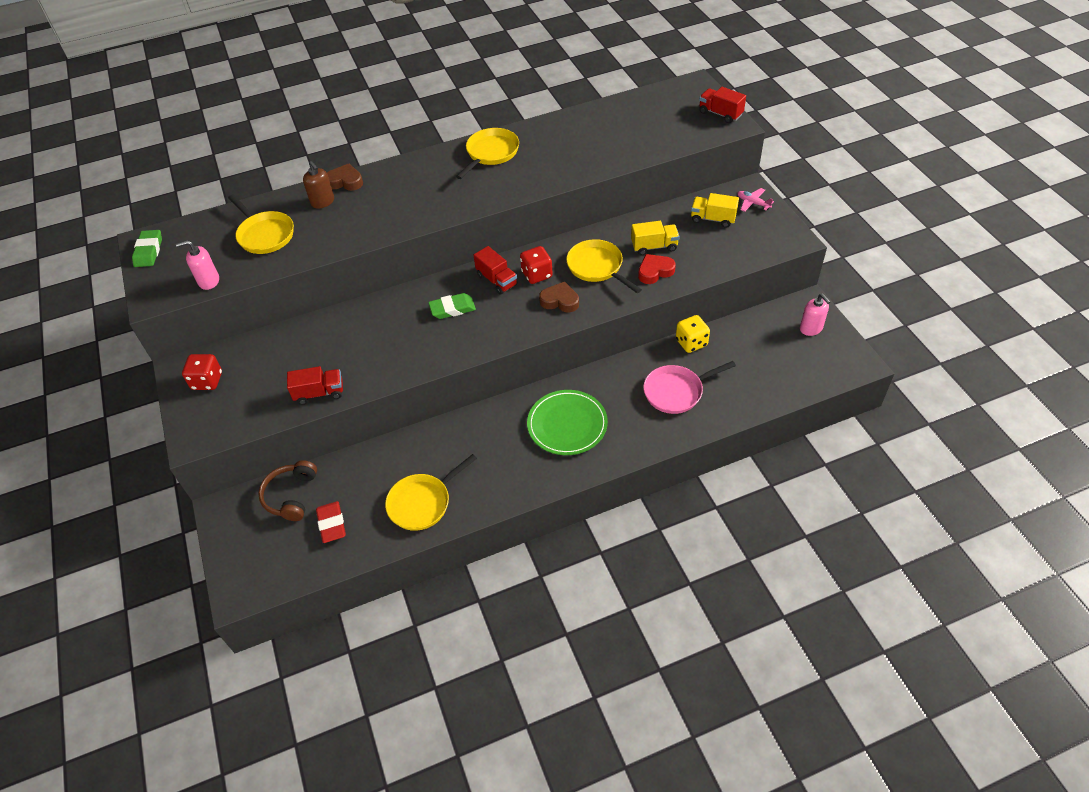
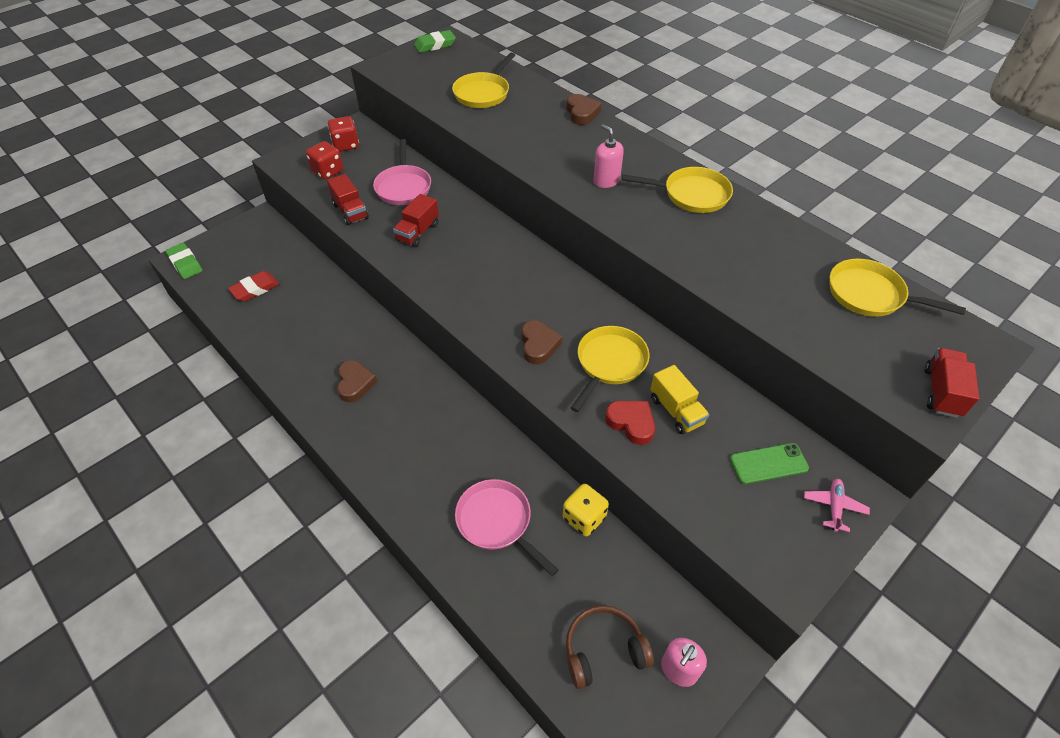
camera: 65 degrees right, 0 degrees up
(208, 281) = (412, 85): pink soap dispenser -> pink soap dispenser (606, 181)
(291, 496) = (280, 254): brown headphones -> brown headphones (604, 650)
(310, 347) = (403, 187): none -> pink pan
(323, 202) = (545, 110): brown soap dispenser -> none
(423, 502) = (289, 341): yellow pan -> yellow pan (870, 295)
(452, 309) = (489, 263): green eraser -> green eraser (185, 263)
(497, 280) = (546, 283): red truck -> red truck (418, 232)
(501, 458) = (355, 383): none -> brown heart
(537, 274) = (570, 313): red dice -> red dice (327, 171)
(567, 424) = (414, 426): green plate -> none
(713, 219) = (768, 464): yellow truck -> green phone

